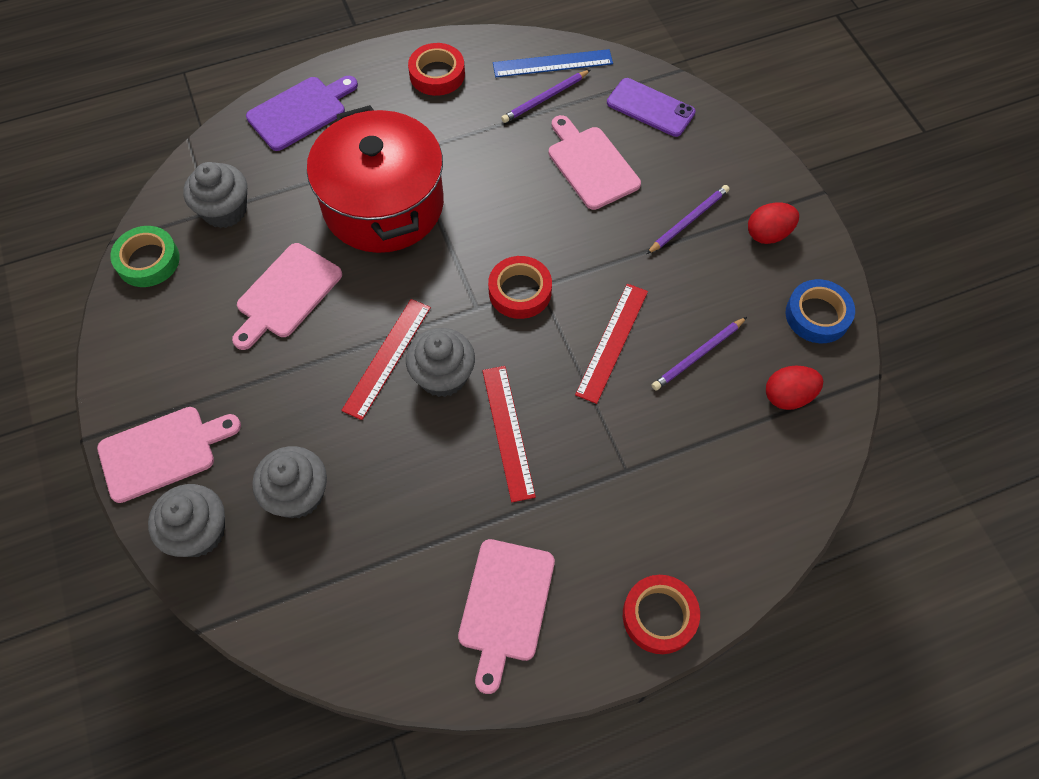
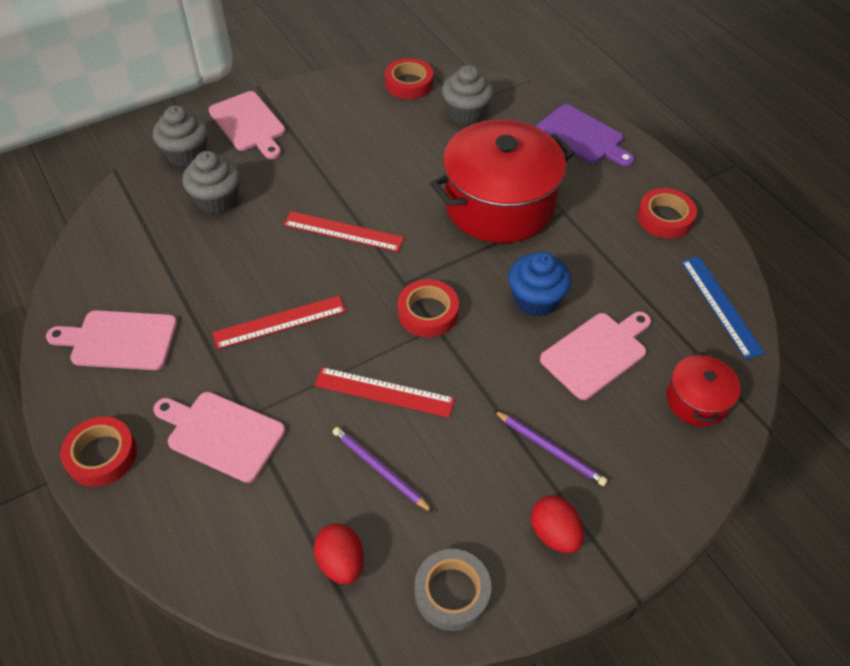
camera: 80 degrees right, 10 degrees down
(148, 261) = (409, 83): green tape -> red tape
(286, 294) = (394, 161): pink cutting board -> pink cutting board (222, 434)
(443, 376) = (330, 270): grey cupcake -> none
(520, 198) = (535, 299): none -> blue cupcake
(545, 98) = (670, 305): purple pencil -> none
(650, 108) = (696, 400): purple phone -> red pot
(817, 315) = (452, 592): blue tape -> grey tape

